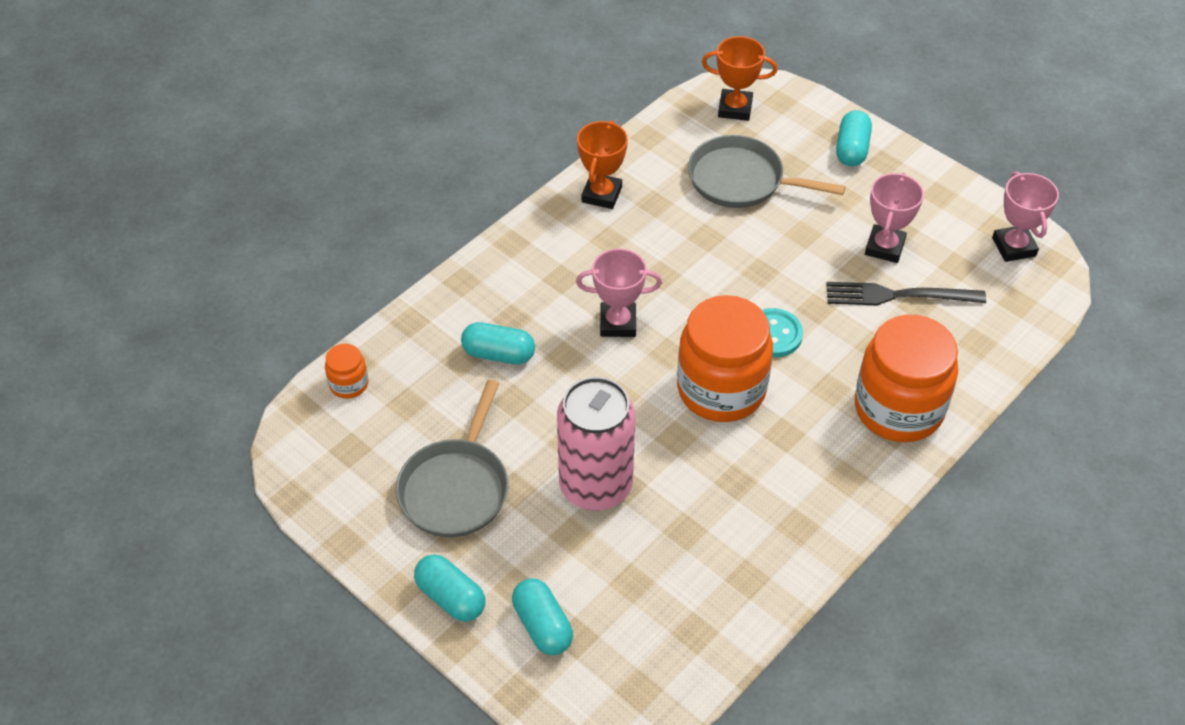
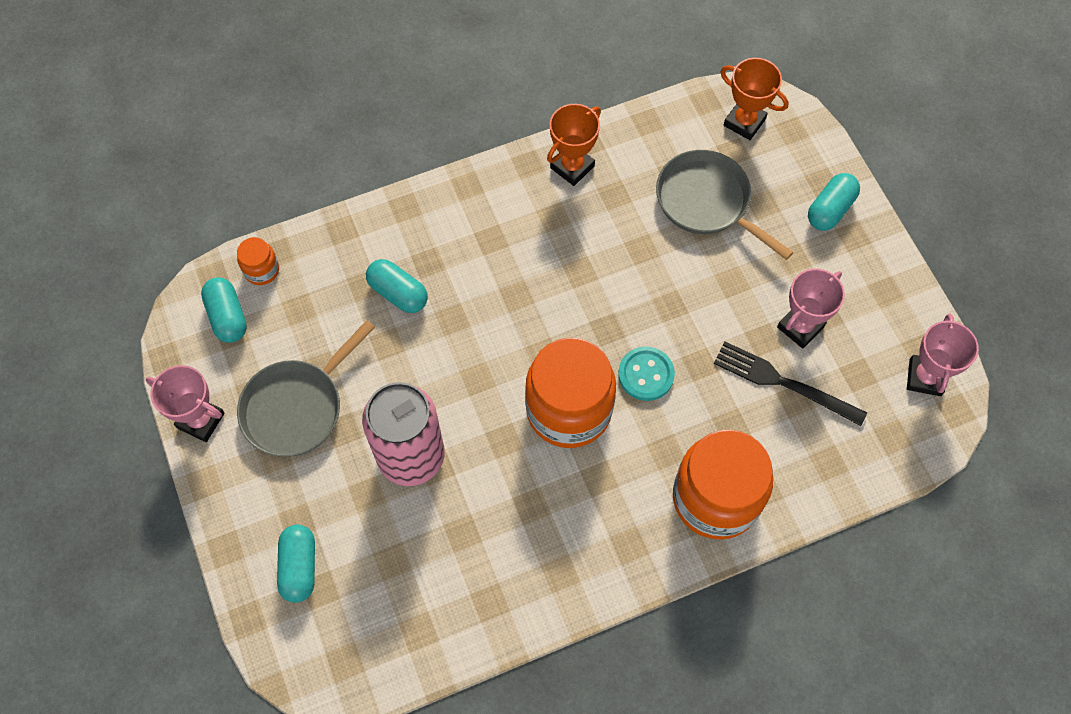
camera: 25 degrees right, 15 degrees up
(451, 597) = (241, 507): turquoise capsule -> turquoise capsule (227, 317)
(618, 323) = (515, 305): pink trophy -> pink trophy (201, 420)

